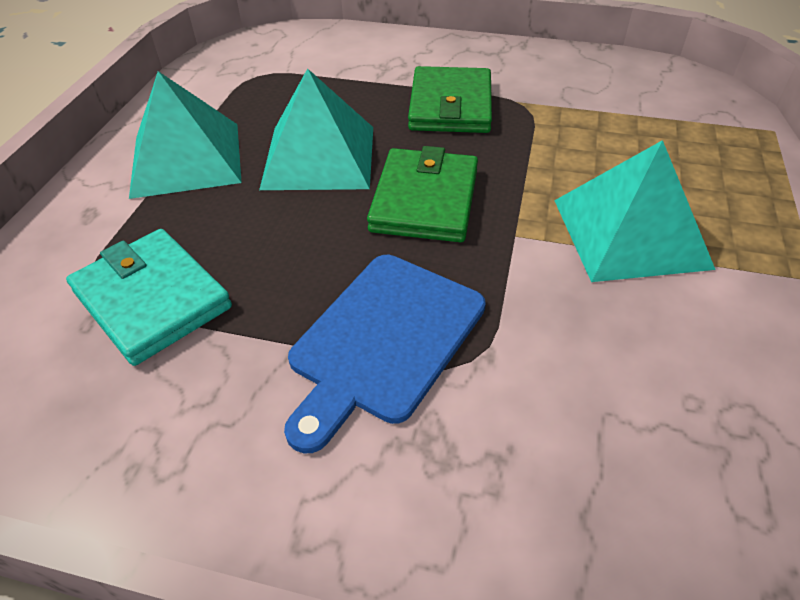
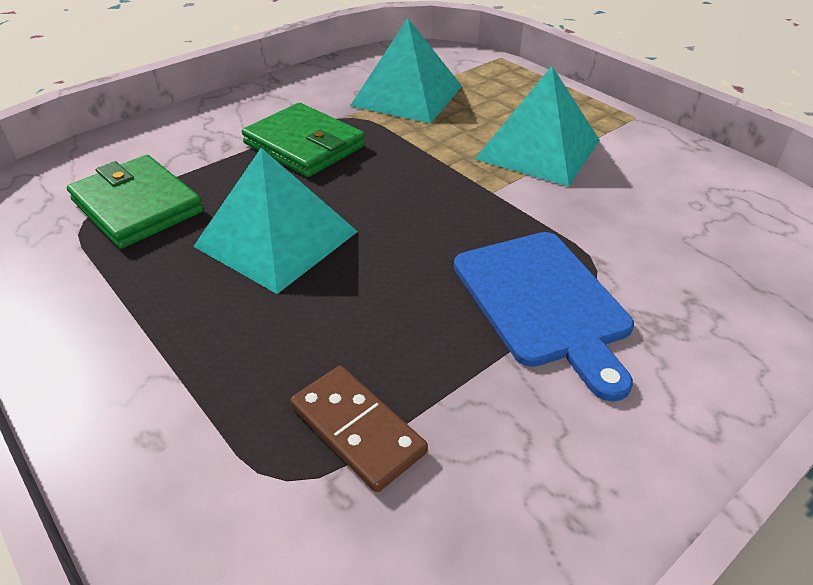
camera: 55 degrees left, 5 degrees down
(152, 299) = (357, 430): turquoise wallet -> brown domino
(186, 159) = (156, 324): turquoise pyramid -> turquoise pyramid (407, 95)
(424, 200) = (406, 211): green wallet -> green wallet (137, 206)

